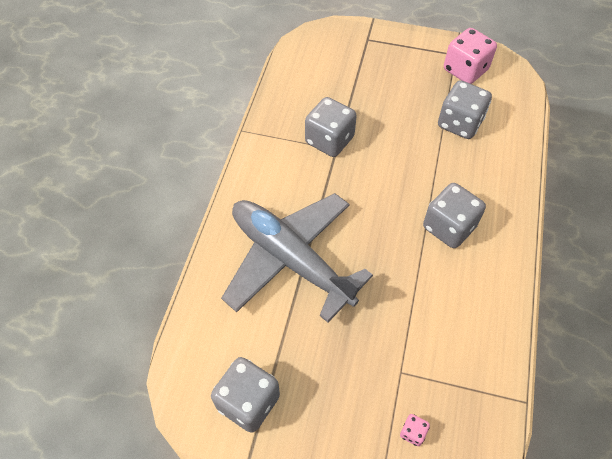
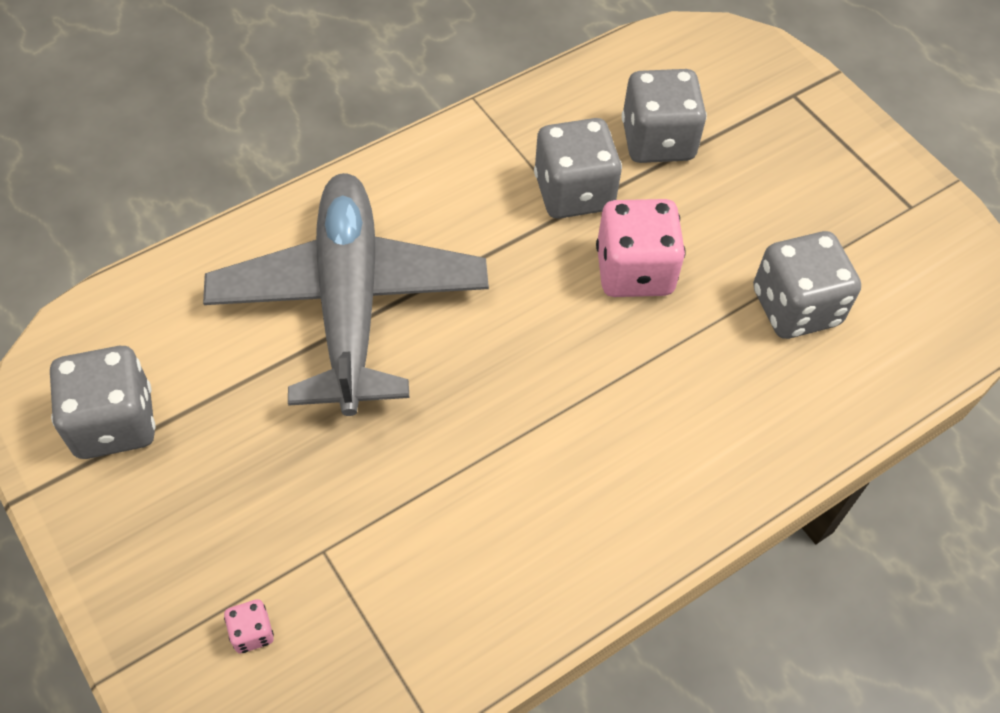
camera: 40 degrees right, 0 degrees up
(449, 227) = (605, 431): grey dice -> grey dice (657, 141)
(465, 70) = (899, 240): pink dice -> pink dice (634, 271)

